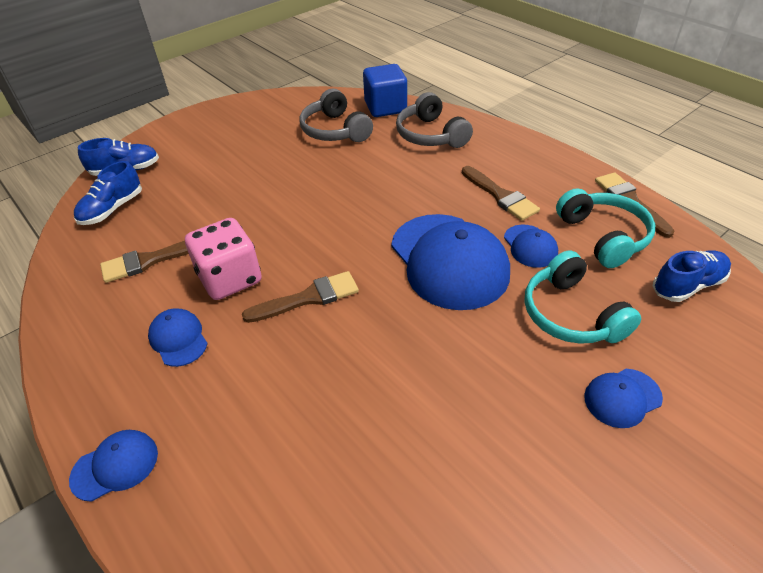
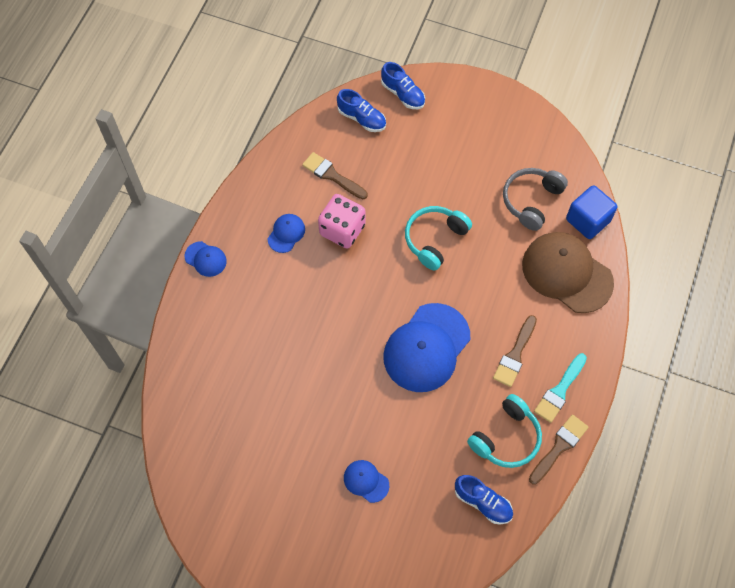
camera: 60 degrees right, 20 degrees up
(112, 209) = (361, 118): blue shoe -> blue shoe turned 150 degrees counterclockwise
(308, 298) = (350, 282): brown brush -> none
(430, 135) = (566, 273): grey headphones -> brown cap
(530, 246) = (469, 393): blue cap -> none
(561, 180) = (560, 391): none -> turquoise brush
(571, 314) = (417, 437): turquoise headphones -> turquoise headphones (435, 239)

